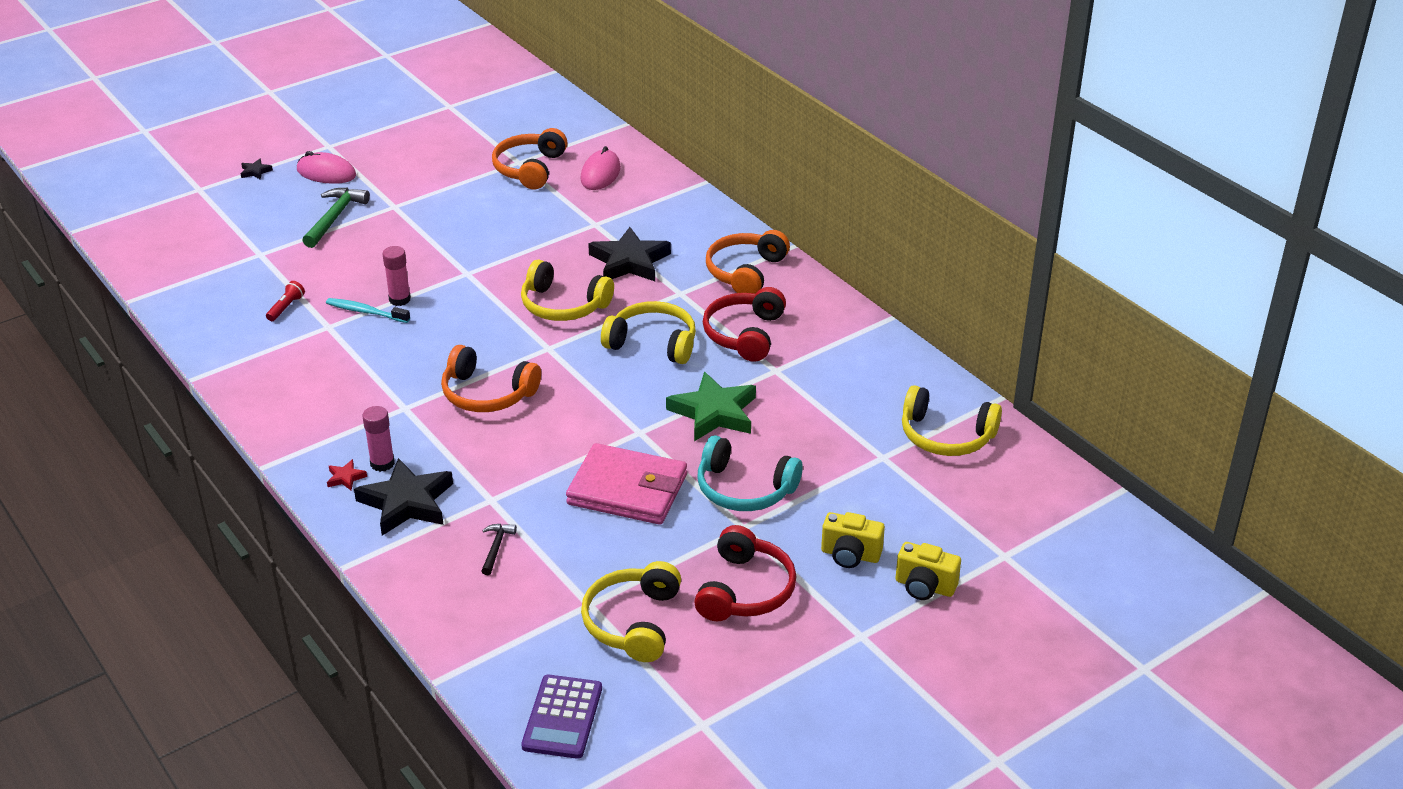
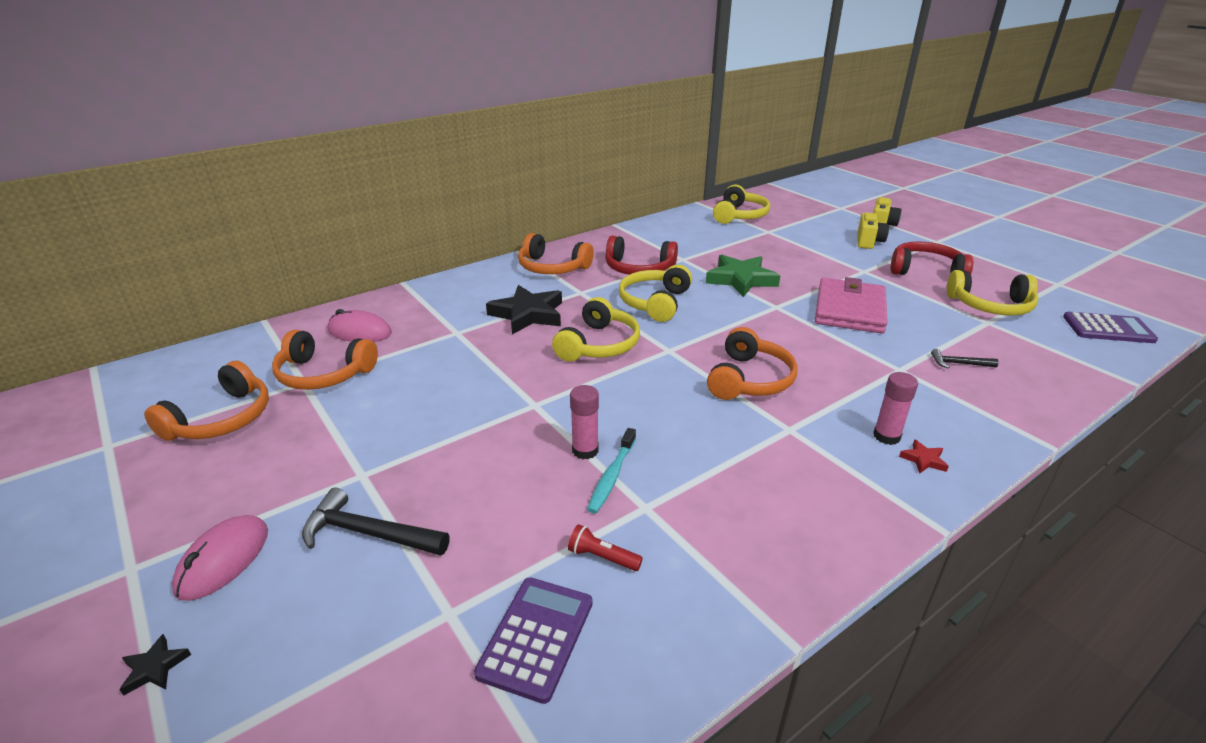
camera: 90 degrees left, 5 degrees down
(232, 285) = (536, 637): none -> purple calculator
(334, 217) = (368, 533): green hammer -> black hammer
(406, 502) = (935, 415): black star -> none
(473, 139) = (222, 419): none -> orange headphones
(744, 489) = (824, 270): turquoise headphones -> none

